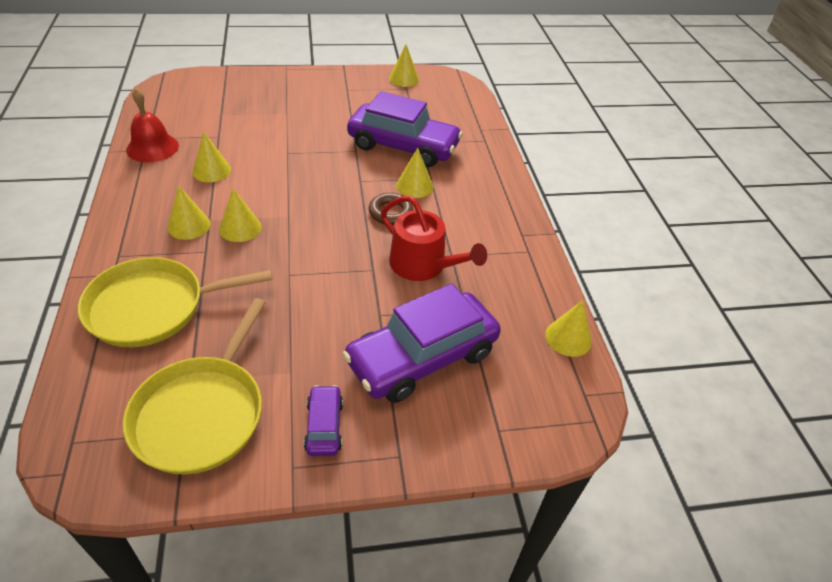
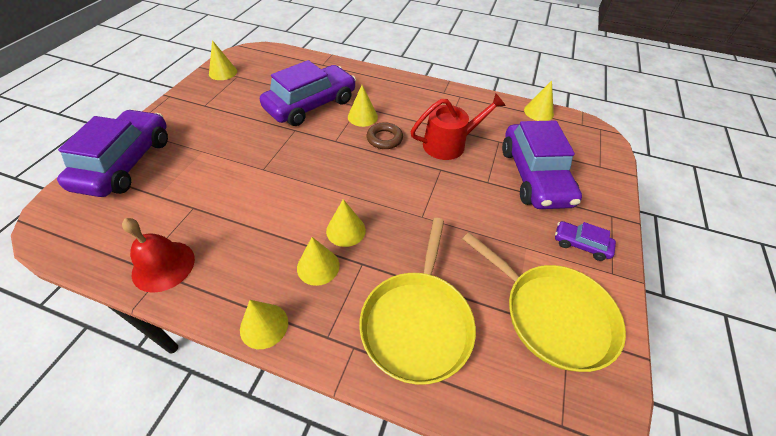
camera: 60 degrees left, 5 degrees up
(211, 171) = (246, 227): yellow cone -> yellow cone (264, 325)
(246, 85) = (125, 163): none -> purple car

